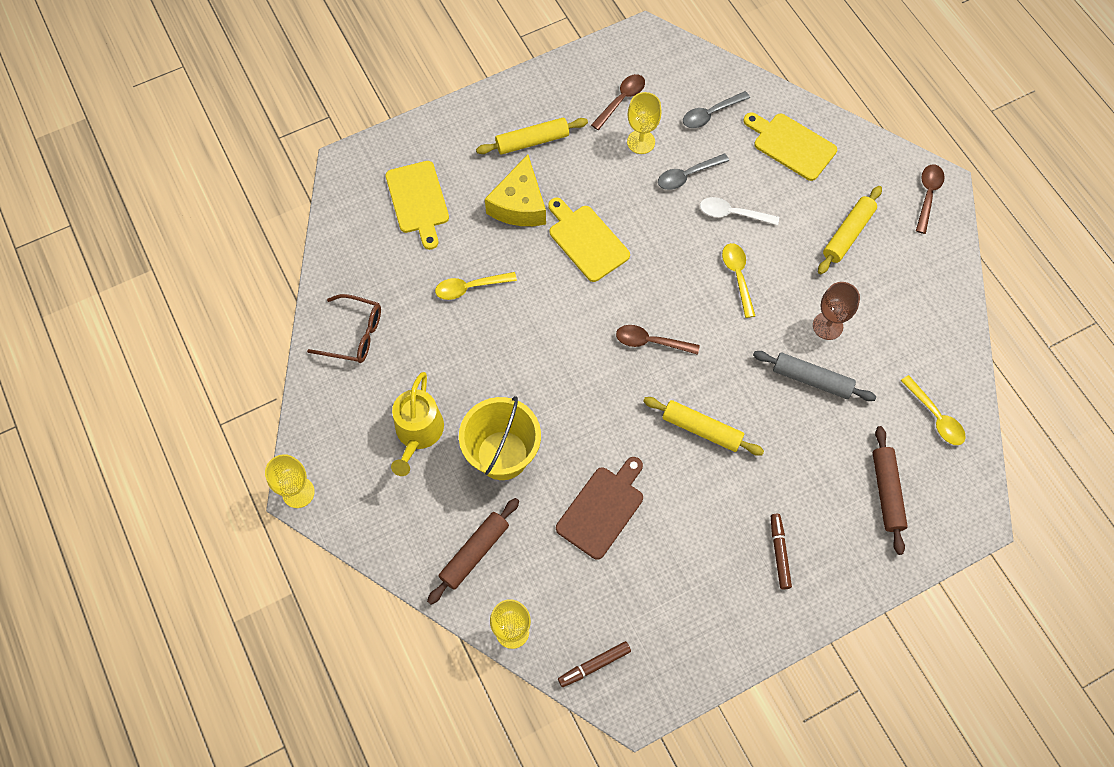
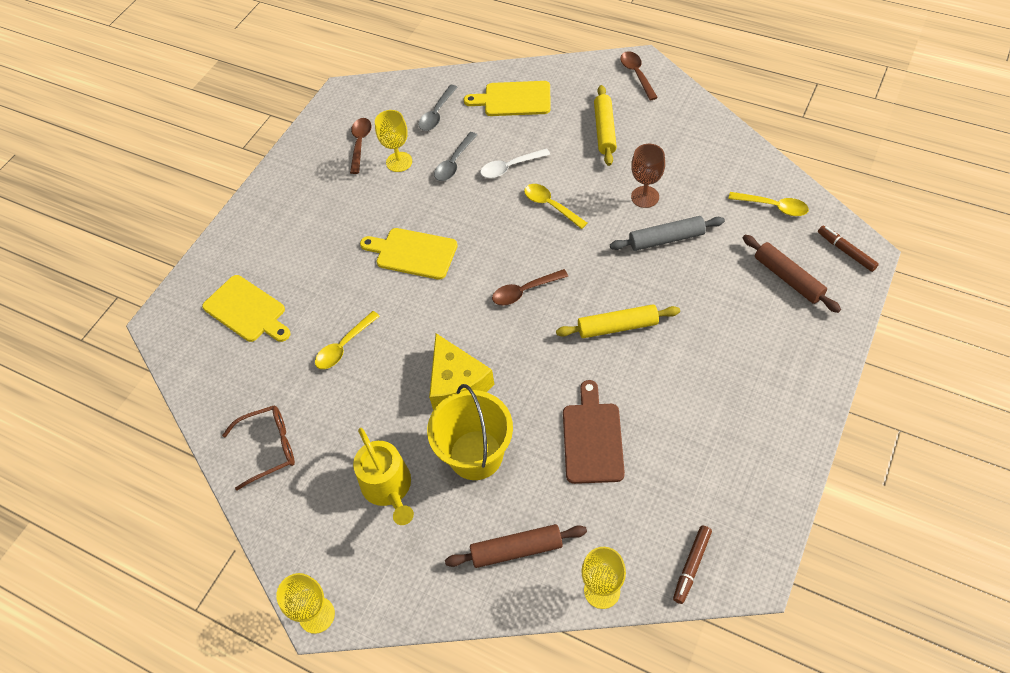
camera: 30 degrees left, 10 degrees down
(474, 553) = (516, 550): brown rolling pin -> brown rolling pin turned 75 degrees clockwise
(519, 204) = (337, 261): yellow cheese -> yellow cheese (457, 383)
(532, 141) = (311, 211): yellow rolling pin -> none
(779, 552) = (753, 374): brown marker -> brown marker (846, 251)

